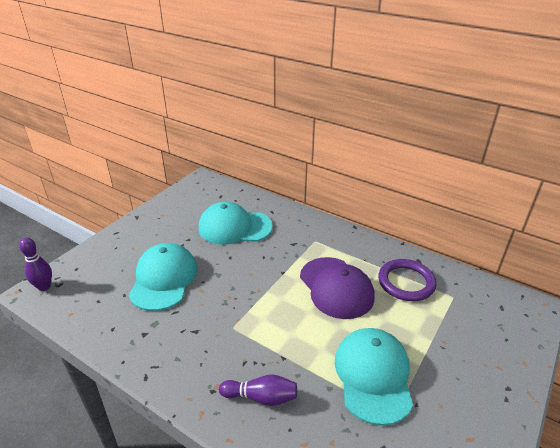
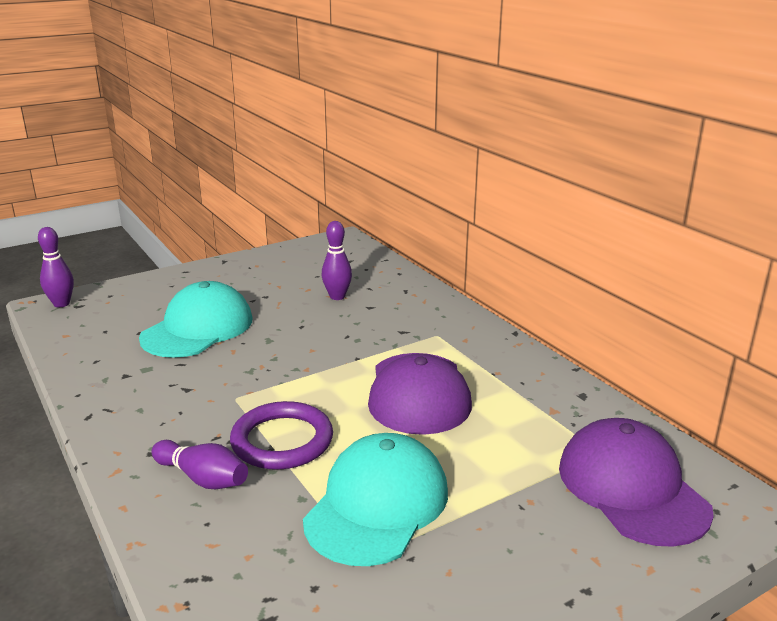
camera: 25 degrees right, 10 degrees down
(234, 227) = (337, 296): turquoise cap -> purple bowling pin
(406, 282) = (535, 415): purple ring -> purple ring (282, 440)
(482, 314) = (631, 488): none -> purple cap

